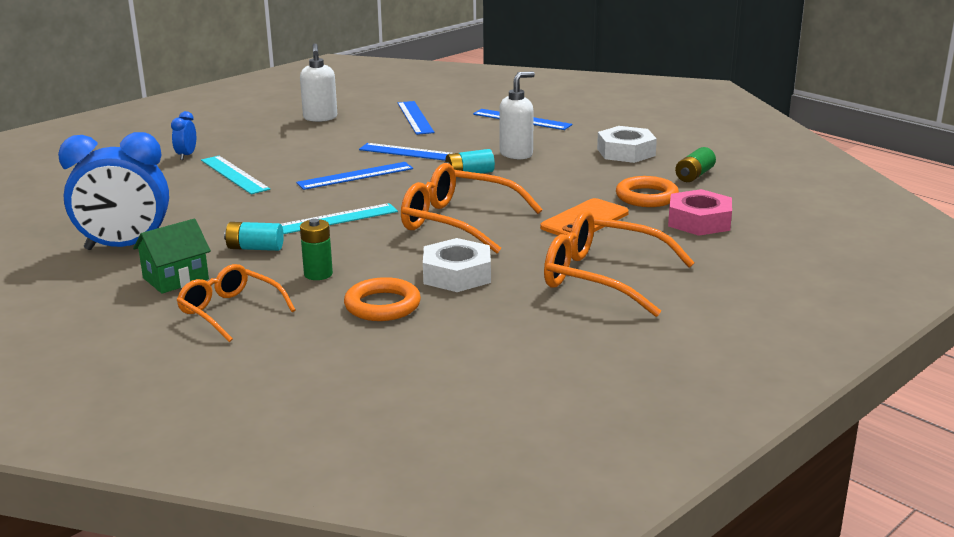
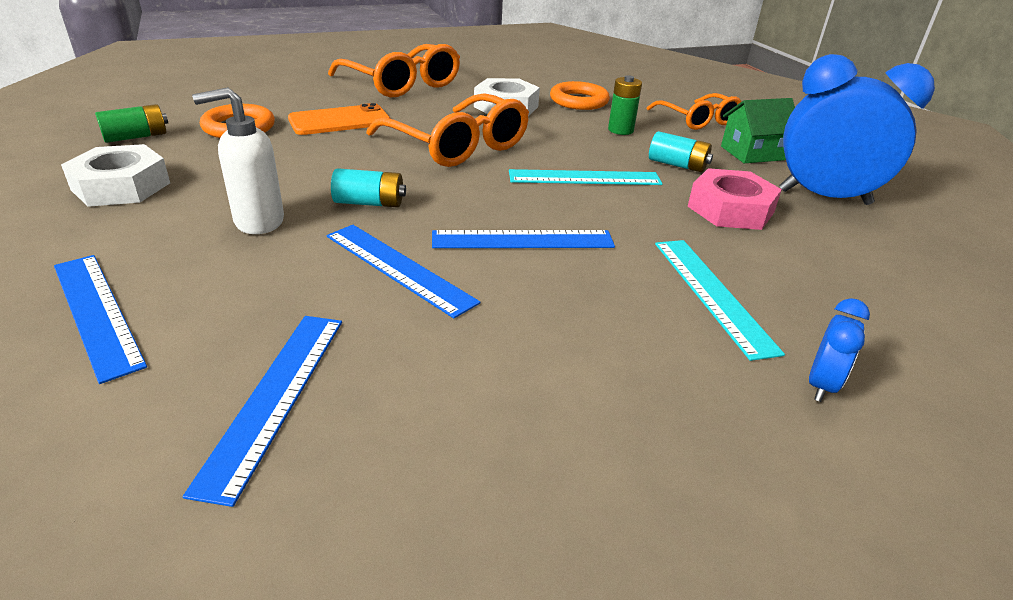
camera: 160 degrees left, 10 degrees up
(320, 118) = (492, 479): white soap dispenser -> none
(699, 221) = (249, 99): pink nut -> pink nut (730, 209)

